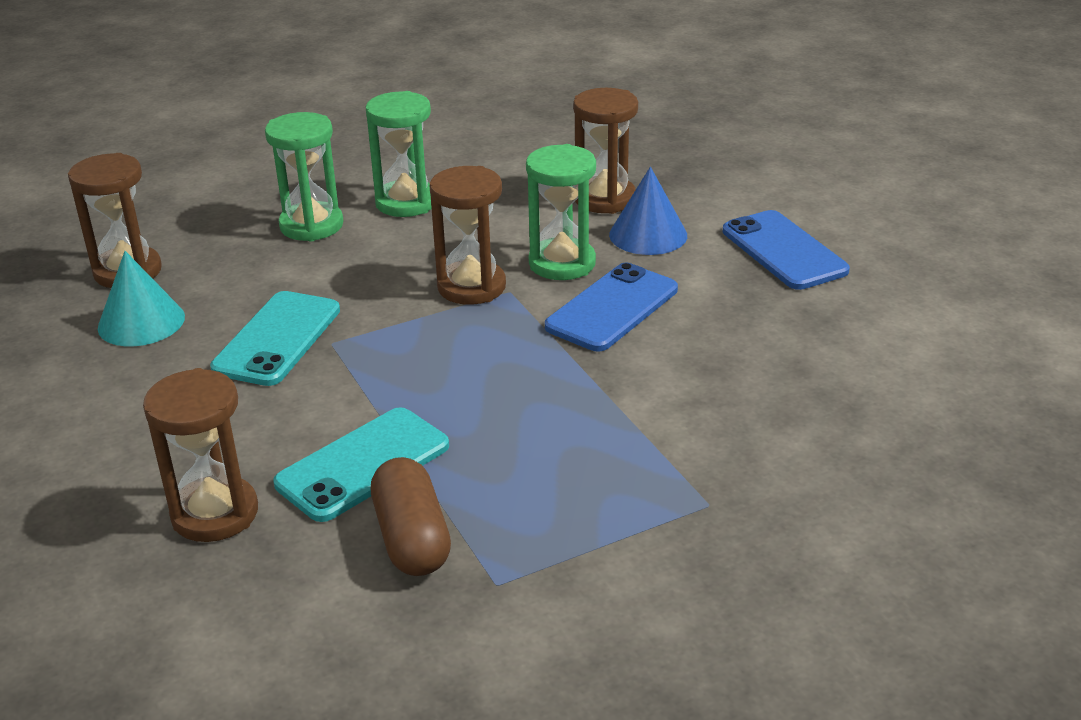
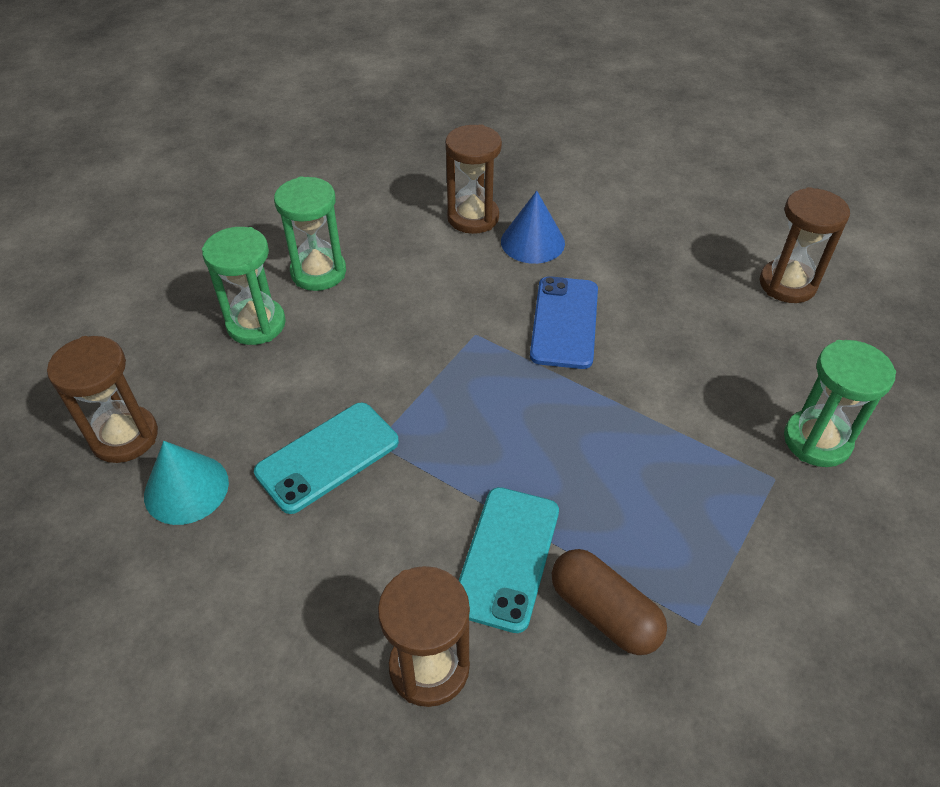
camera: 30 degrees left, 15 degrees up
(278, 339) = (328, 457): turquoise phone -> turquoise phone turned 60 degrees clockwise
(471, 287) = (443, 341): brown hourglass -> brown hourglass (787, 284)
(562, 263) = (493, 292): green hourglass -> green hourglass (817, 441)
(783, 251) = (637, 225): blue phone -> none

